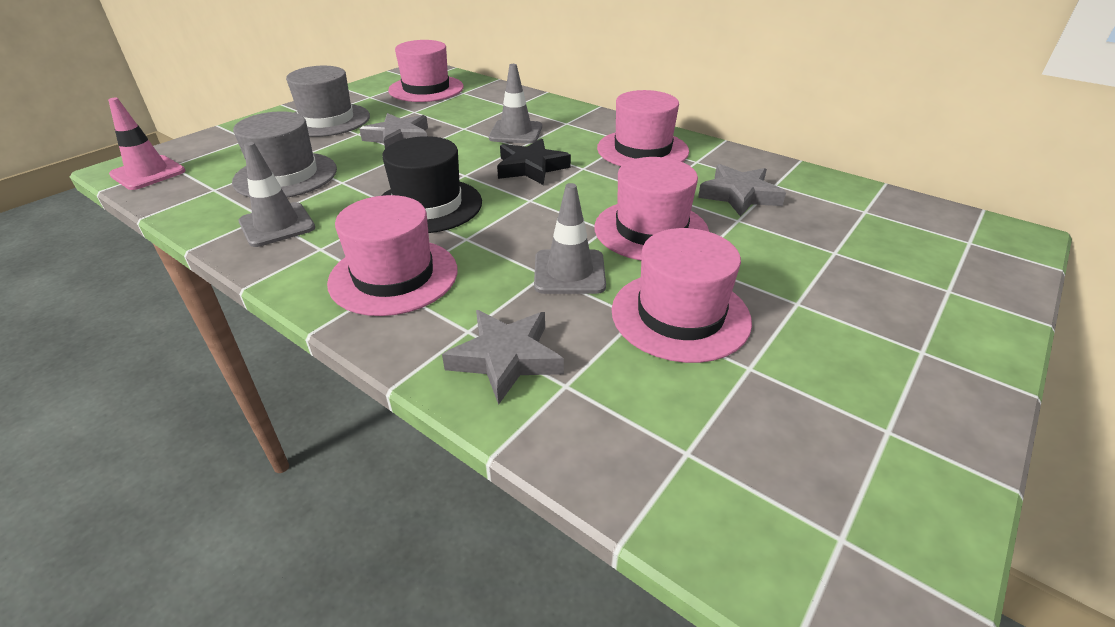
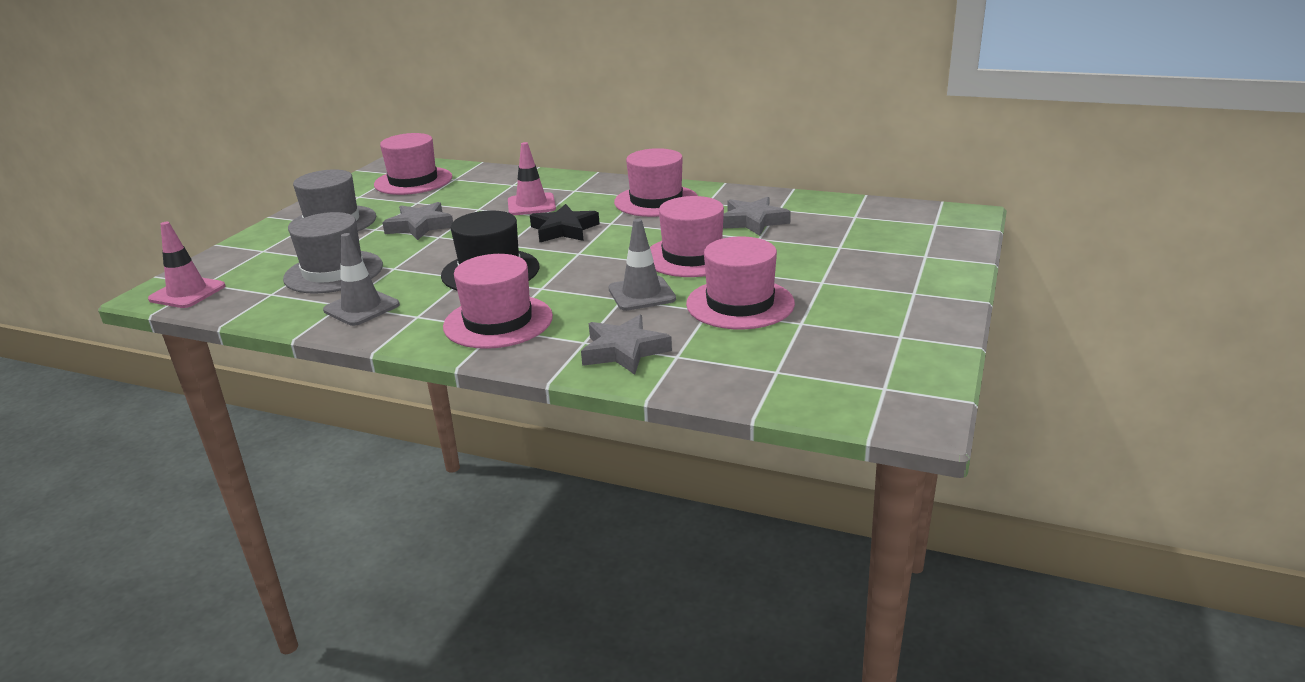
camera: 15 degrees left, 10 degrees down
(516, 132) = (531, 205): grey traffic cone -> pink traffic cone

